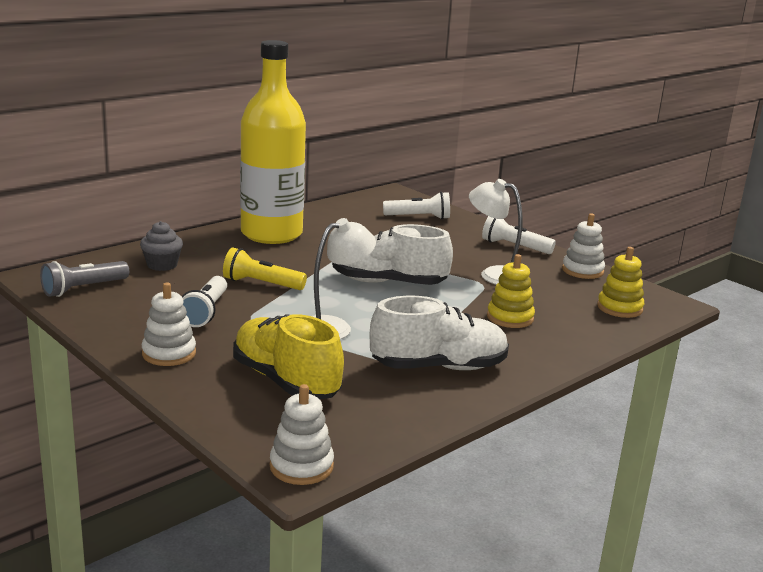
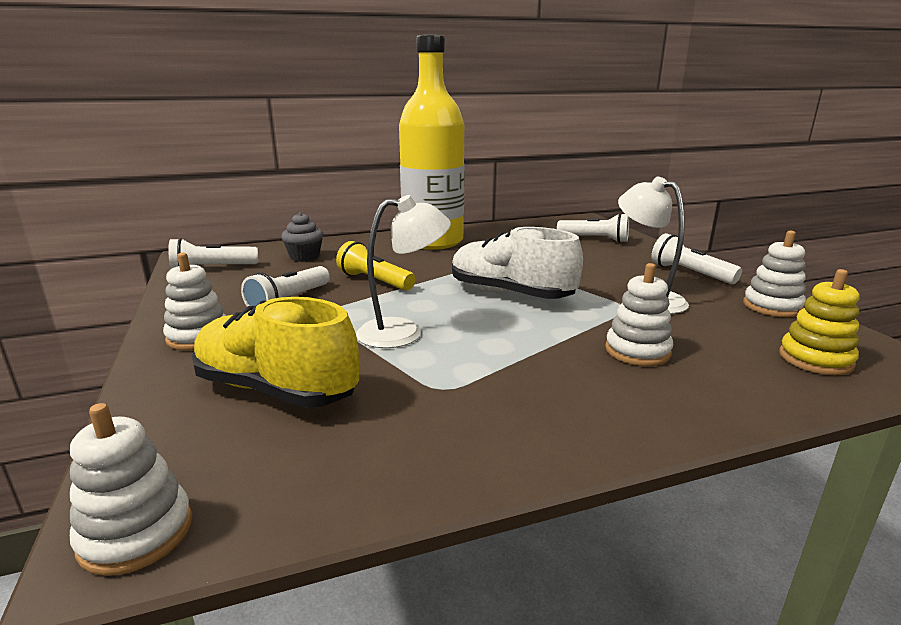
camera: 25 degrees right, 0 degrees up
(83, 289) = (212, 269): grey flashlight -> white flashlight
(285, 381) = (276, 389): yellow shoe -> yellow shoe turned 45 degrees counterclockwise
(439, 367) = (488, 404): white shoe -> none
(510, 318) = (637, 351): yellow stacking toy -> white stacking toy

